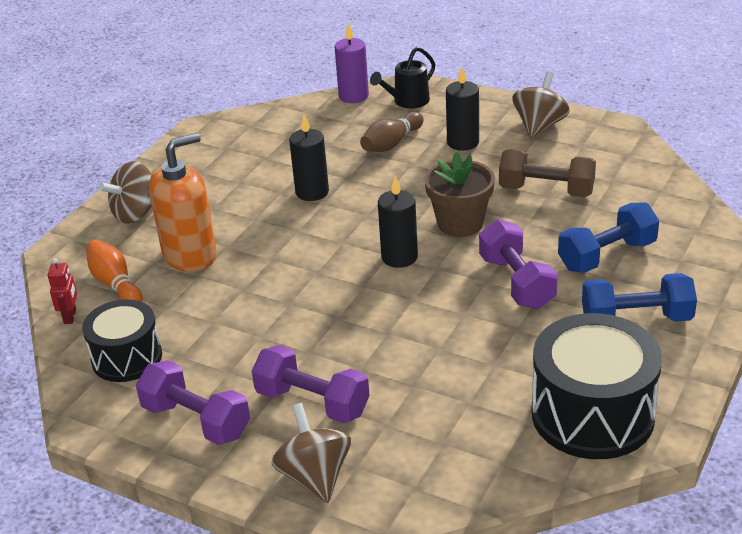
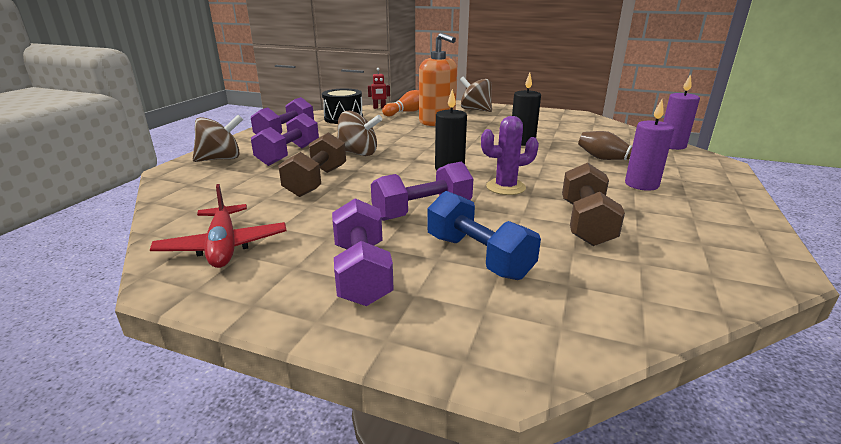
camera: 80 degrees right, 10 degrees down
(407, 101) = (687, 162): black watering can -> none
(424, 364) = (316, 181): none -> brown dumbbell
(460, 223) = (505, 187): brown flower pot -> purple cactus
(463, 142) = (641, 184): black candle -> purple candle
(539, 126) = (717, 219): brown spinning top -> brown spinning top (358, 153)
(592, 414) = (223, 246): black drum -> red plane
(636, 319) = (362, 273): blue dumbbell -> purple dumbbell

